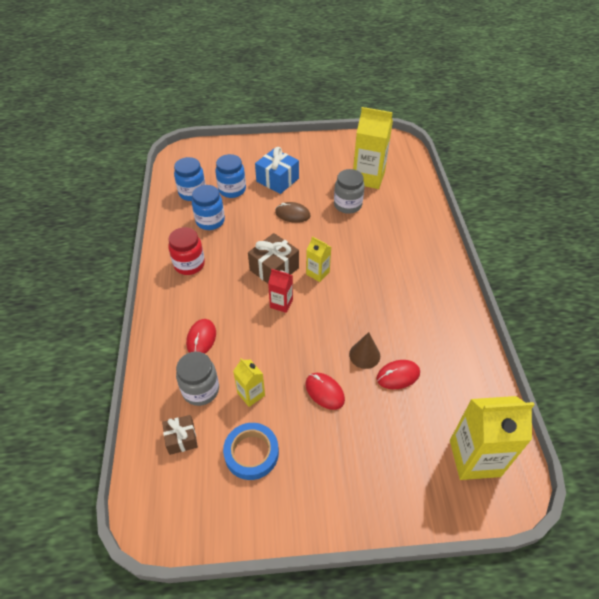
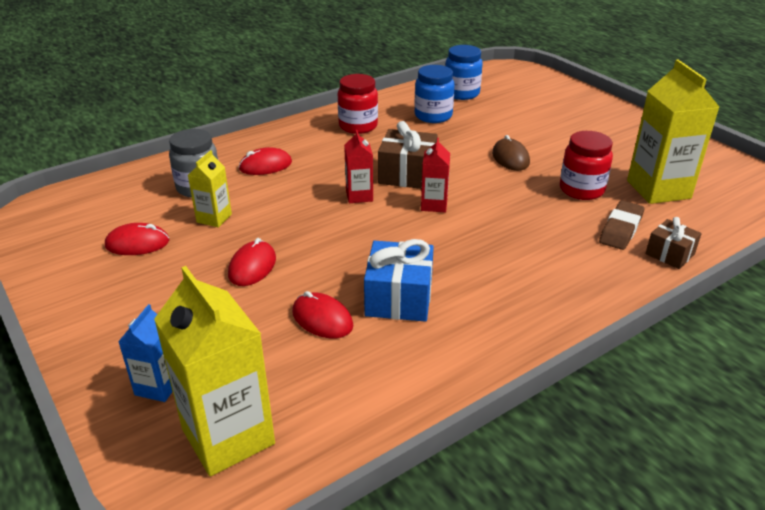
camera: 60 degrees right, 15 degrees down
(181, 439) = (133, 197): brown gift -> brown gift (670, 254)
(232, 190) = (497, 111): blue jar -> none
(251, 453) = (137, 243): blue tape -> red mouse
(277, 180) = (554, 131): blue gift -> blue gift (399, 298)
(318, 273) = (434, 205): yellow carton -> red carton
(347, 205) = (581, 190): grey jar -> red jar
(364, 355) = (334, 280): brown cone -> none
(393, 212) = (621, 229): none -> brown eraser
(417, 482) = (158, 386): none -> blue carton

